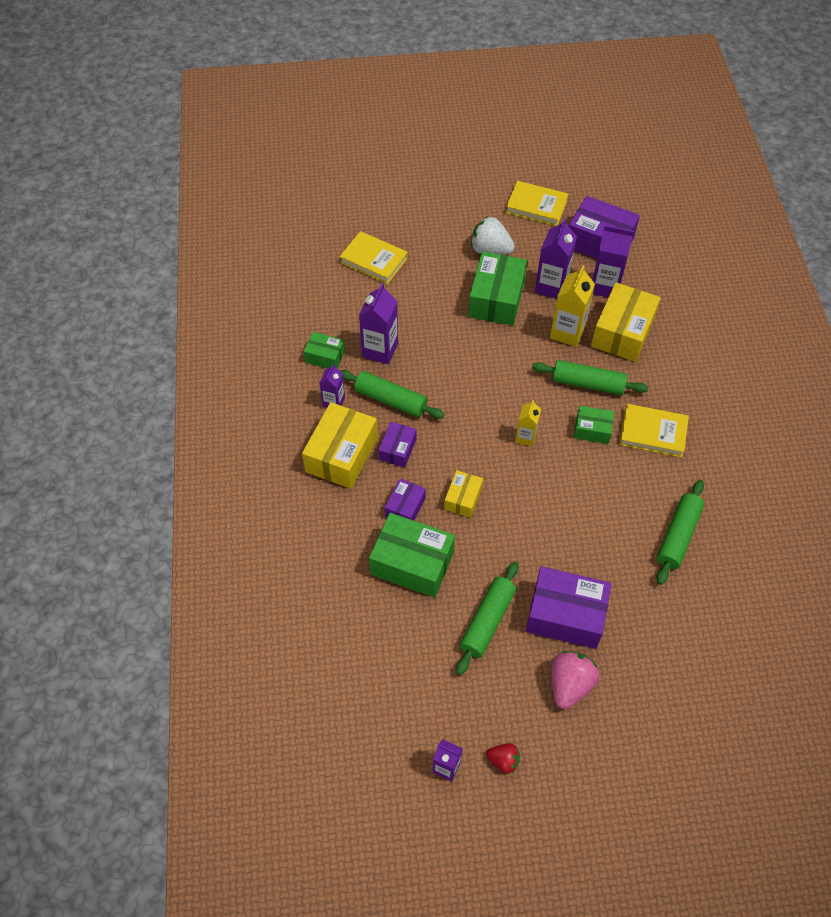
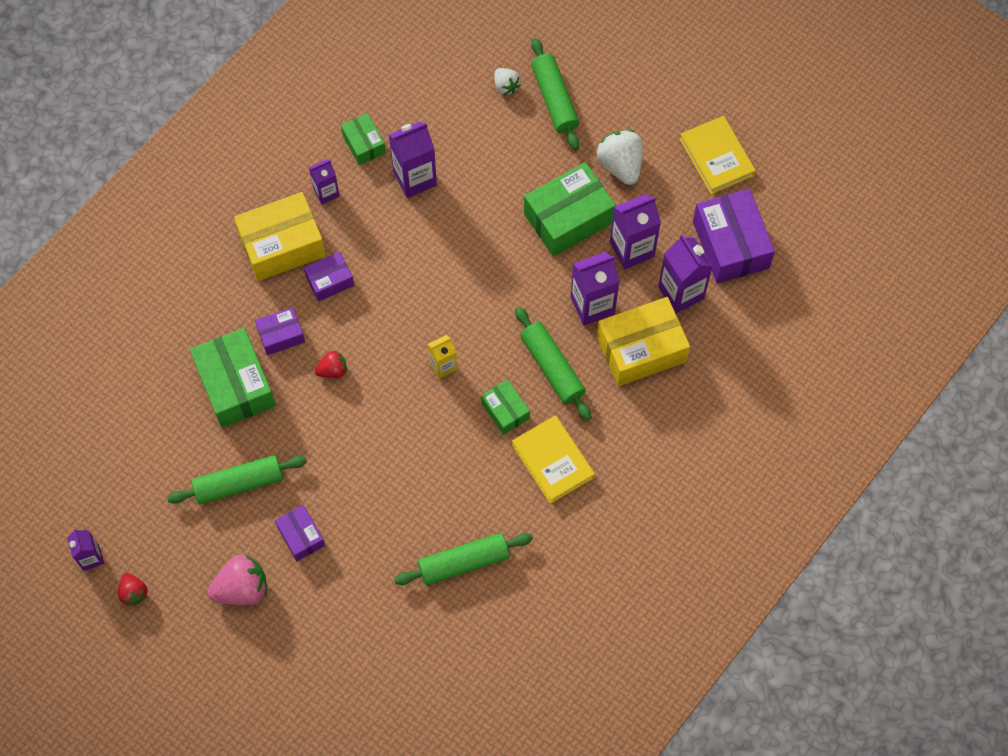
camera: 45 degrees right, 10 degrees up
(374, 260) = (506, 86): yellow book -> white strawberry
(391, 400) = (373, 232): green rolling pin -> green rolling pin (554, 99)
(463, 499) = (333, 370): yellow box -> red strawberry
(565, 615) = (301, 536): purple box -> purple box, size x0.54
(567, 332) = (592, 305): yellow carton -> purple carton

